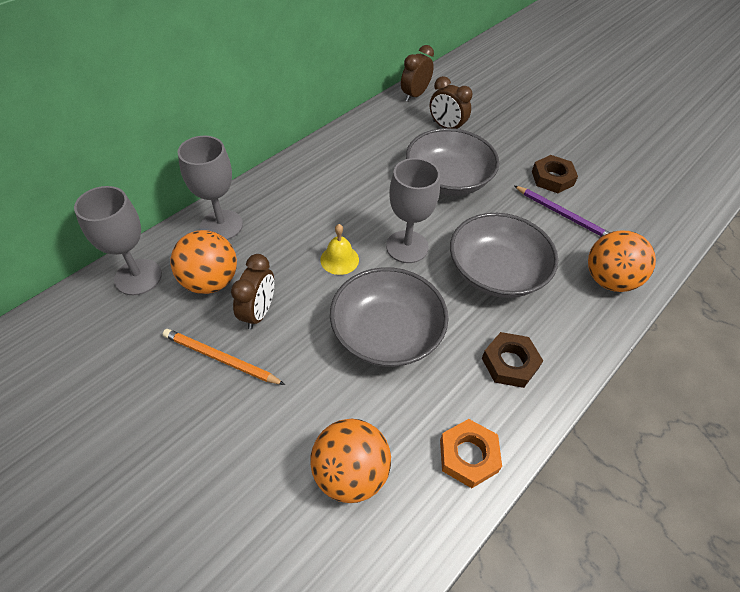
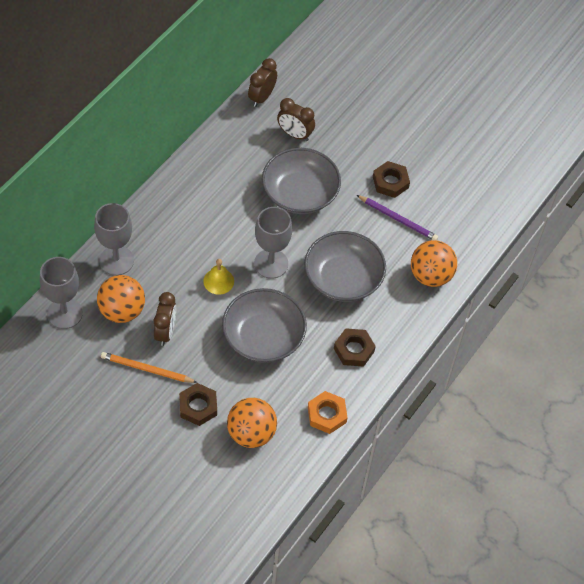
camera: 10 degrees left, 5 degrees up
(279, 421) = (198, 406): none -> brown nut

